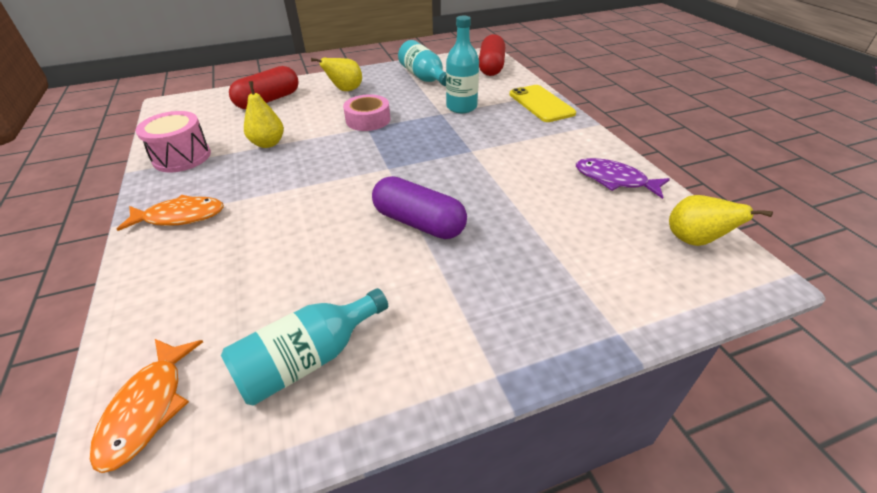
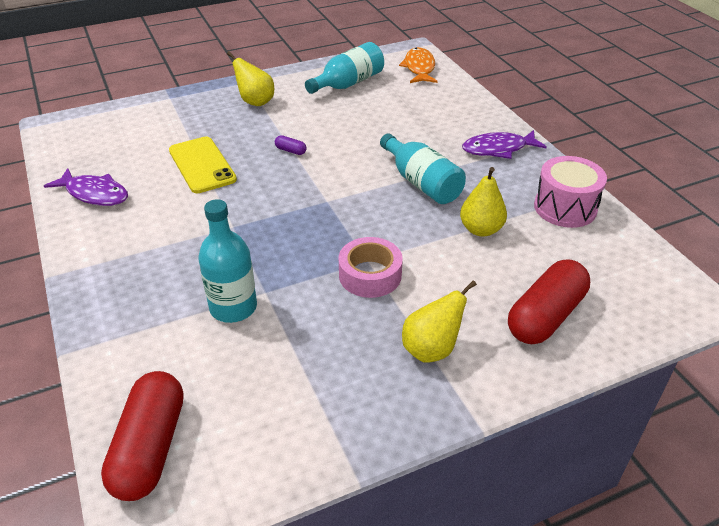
camera: 175 degrees right, 0 degrees up
(180, 216) = (498, 149): orange fish -> purple fish
(419, 223) = (290, 151): purple capsule -> purple capsule, size x0.40
(424, 78) = (294, 397): turquoise bottle -> turquoise bottle (421, 183)
(541, 104) = (106, 319): yellow phone -> yellow phone (202, 165)
(694, 240) = (73, 145): yellow pear -> yellow pear (255, 102)

